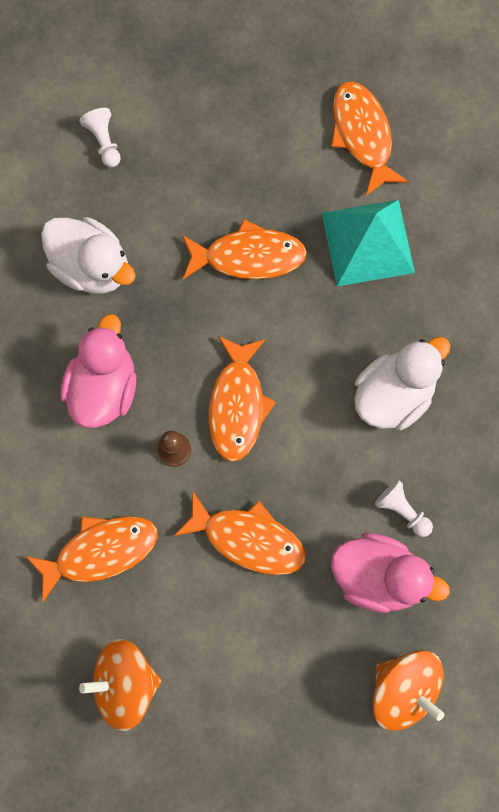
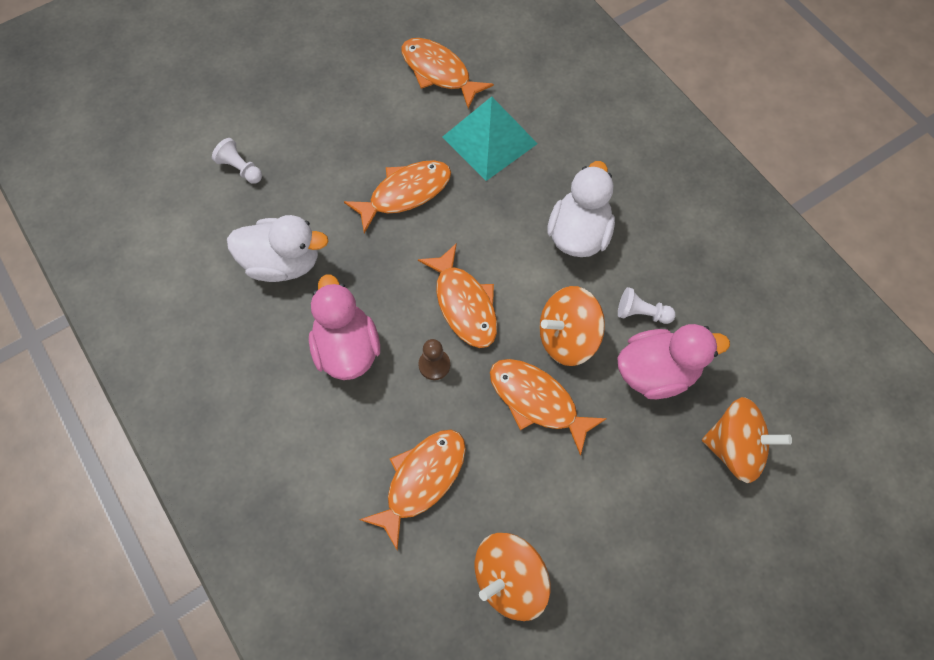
camera: 30 degrees left, 10 degrees down
(248, 539) = (537, 401): orange fish -> orange fish turned 135 degrees counterclockwise
(315, 494) = (567, 337): none -> orange spinning top

